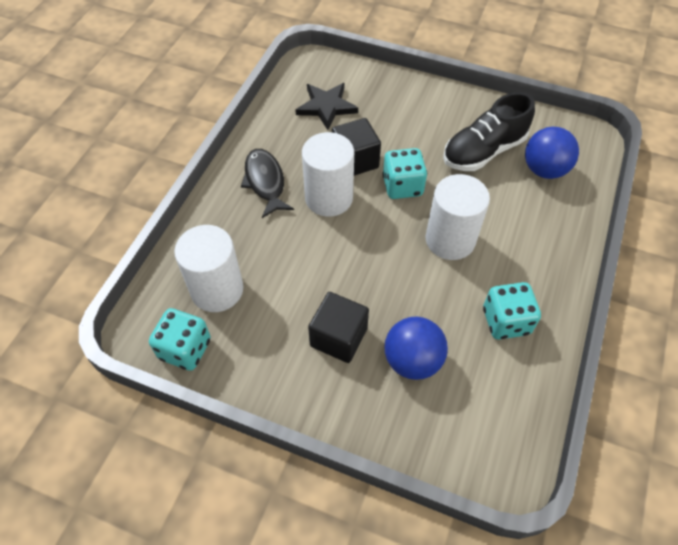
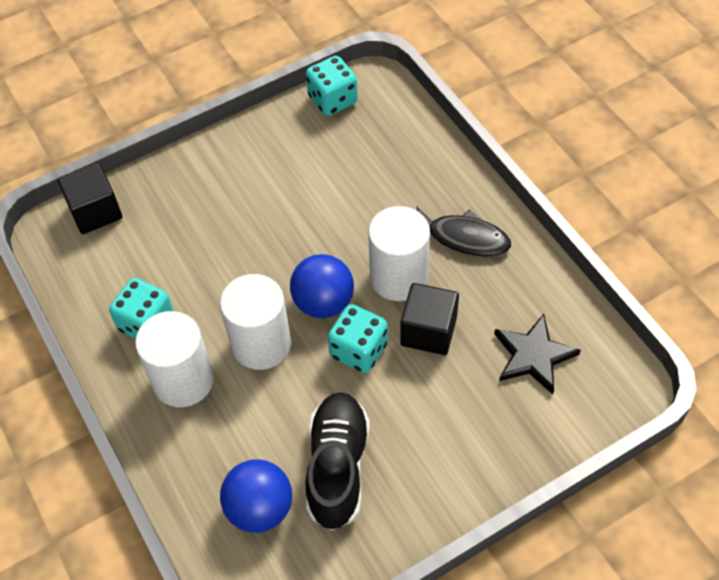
camera: 130 degrees right, 0 degrees up
(217, 290) = (369, 143): white cylinder -> white cylinder (183, 380)
(338, 337) = (250, 197): black cube -> black cube (95, 211)
(412, 360) = (183, 232): blue ball -> blue ball (323, 302)

